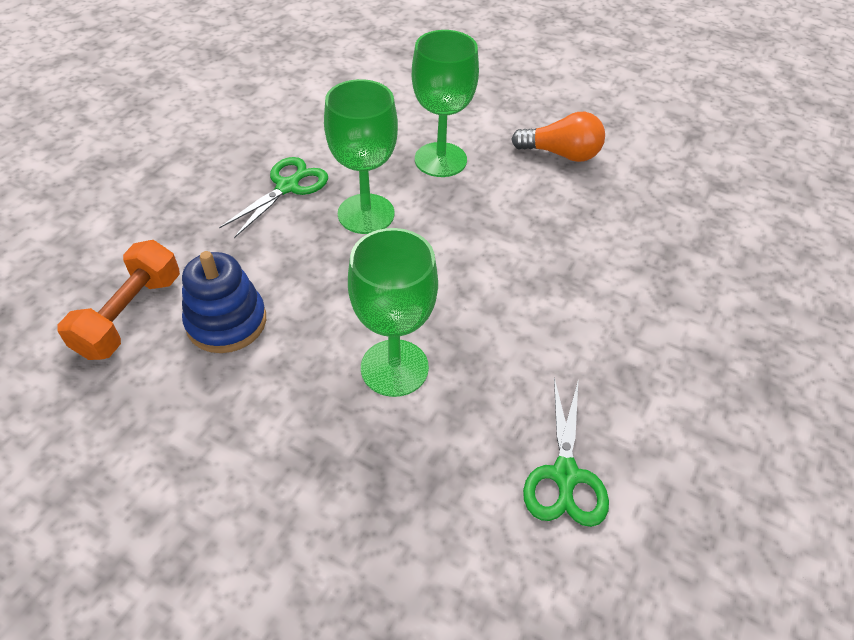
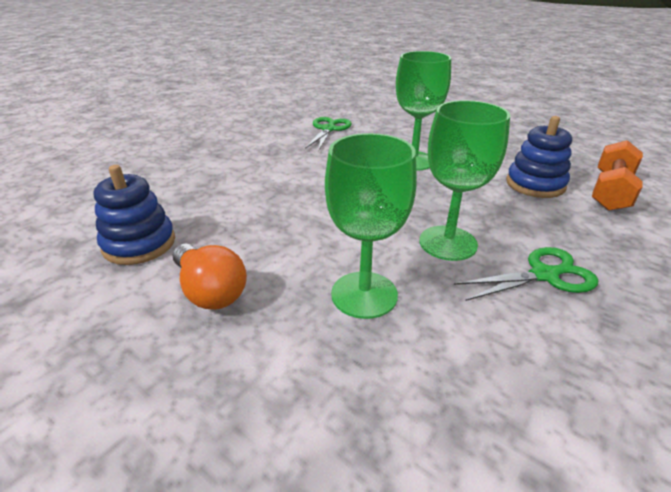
camera: 170 degrees left, 15 degrees down
(287, 187) = (544, 275): green scissors -> green scissors turned 150 degrees counterclockwise
(561, 154) = (210, 291): orange light bulb -> orange light bulb turned 150 degrees counterclockwise
(658, 189) = (139, 244): none -> blue stacking toy

